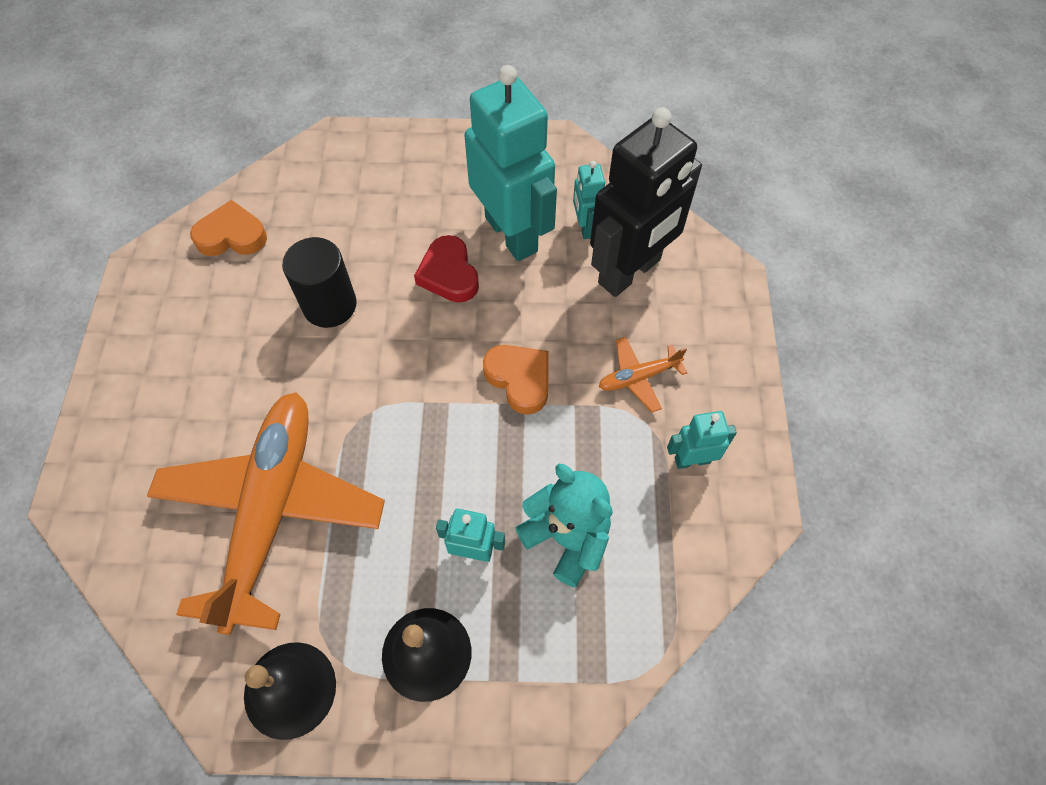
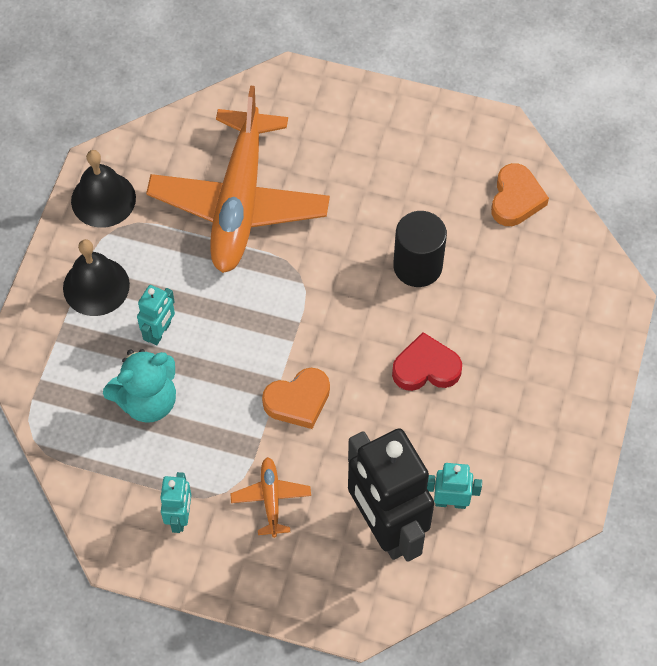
camera: 105 degrees right, 0 degrees up
(272, 510) = (239, 202): orange plane -> orange plane turned 75 degrees clockwise
(512, 234) = (459, 432): turquoise robot -> none

